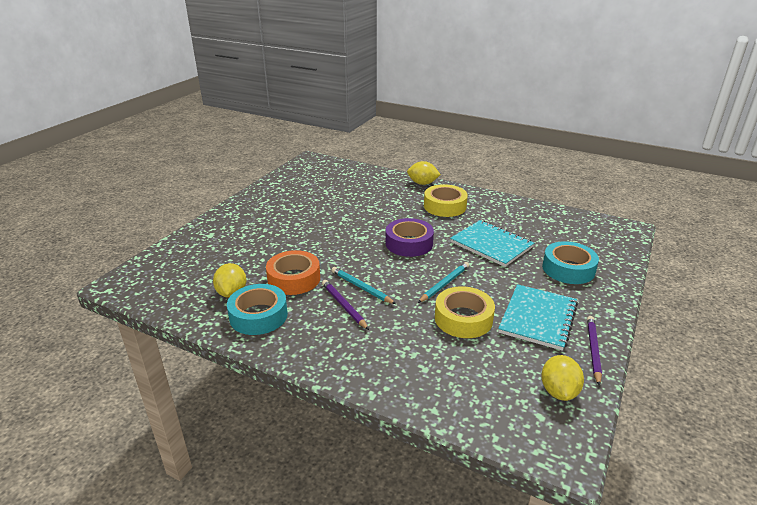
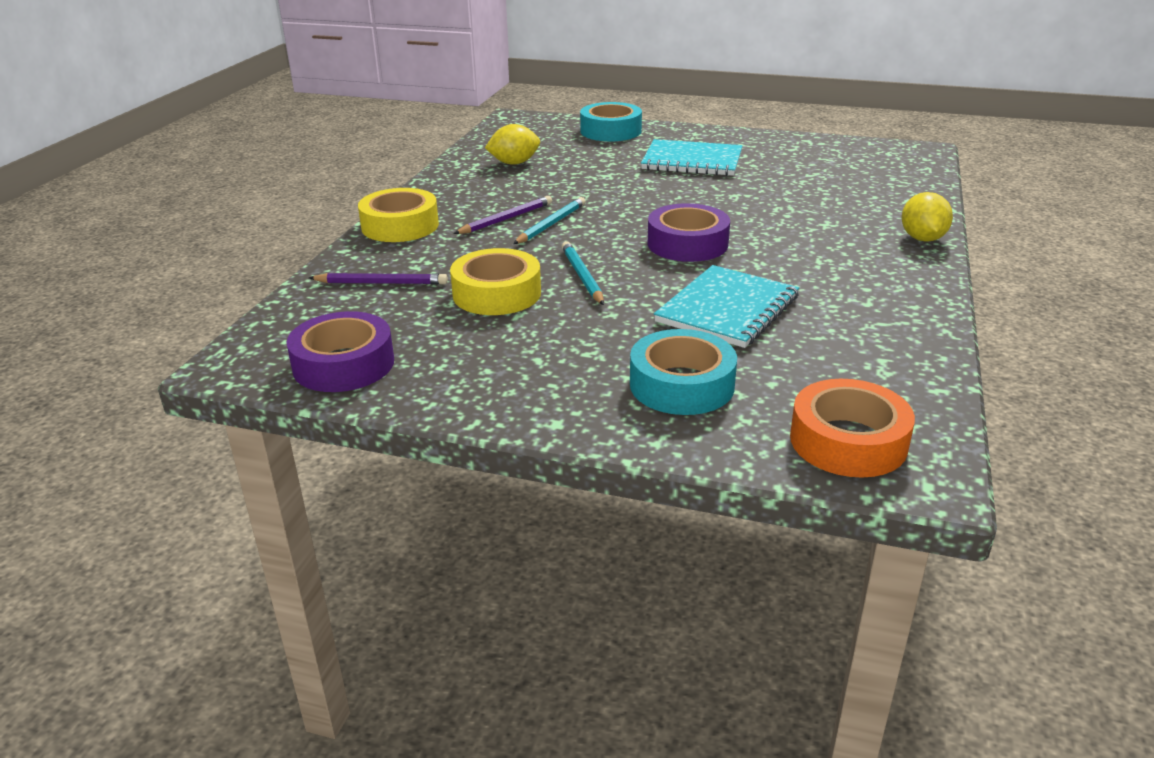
camera: 80 degrees right, 0 degrees up
(258, 316) = (474, 181): turquoise tape -> turquoise tape (610, 131)
(294, 279) = (555, 187): orange tape -> orange tape (848, 441)
(444, 284) = (582, 276): turquoise pencil -> turquoise pencil turned 135 degrees counterclockwise
(445, 206) = (844, 263): yellow tape -> yellow tape (400, 226)
(538, 318) = (513, 351): turquoise notebook -> turquoise notebook (692, 161)
(559, 391) = (343, 364): yellow lemon -> purple tape
(593, 350) = (437, 397): purple pencil -> purple pencil (381, 283)

